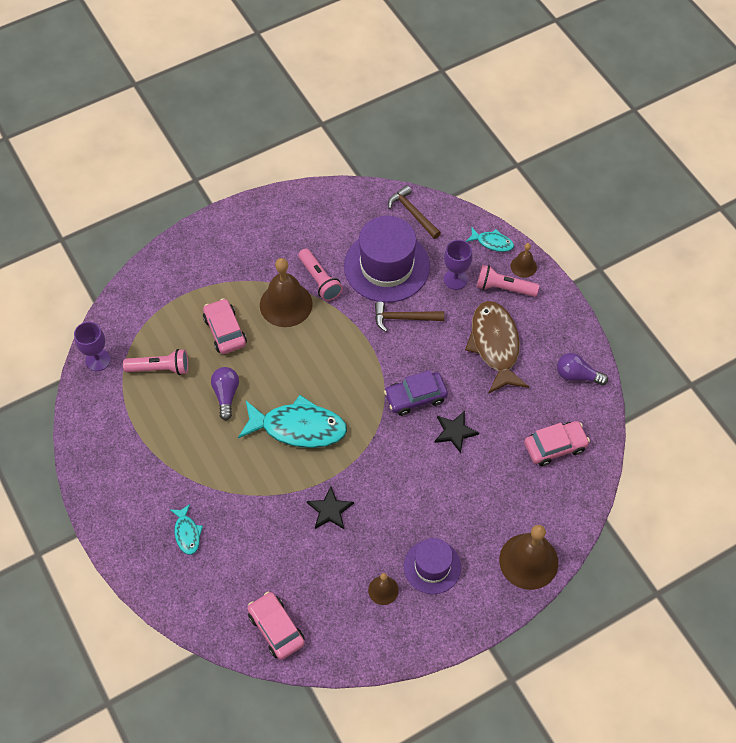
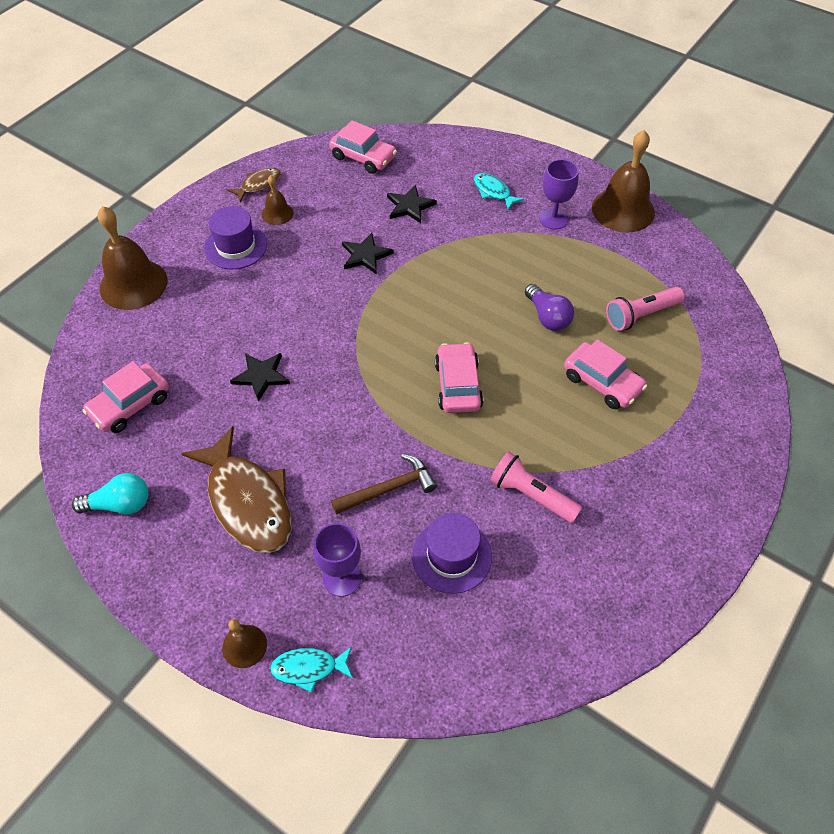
camera: 155 degrees right, 5 degrees down
(98, 360) = (714, 298): purple goblet -> purple goblet (553, 219)
(266, 548) = (410, 206): none -> black star
(286, 304) = (553, 444): brown bell -> brown bell (623, 210)
(298, 428) = (445, 315): turquoise fish -> none
(322, 368) = (458, 385): none -> pink car
(386, 266) = (451, 556): purple hat -> purple hat, size x0.59
(386, 634) = (258, 185): none -> brown fish
(413, 213) = (459, 667): brown hammer -> none
(415, 397) = (326, 396): purple car -> none
(504, 288) = (263, 594): pink flashlight -> none
(577, 375) = (119, 504): purple light bulb -> turquoise light bulb

